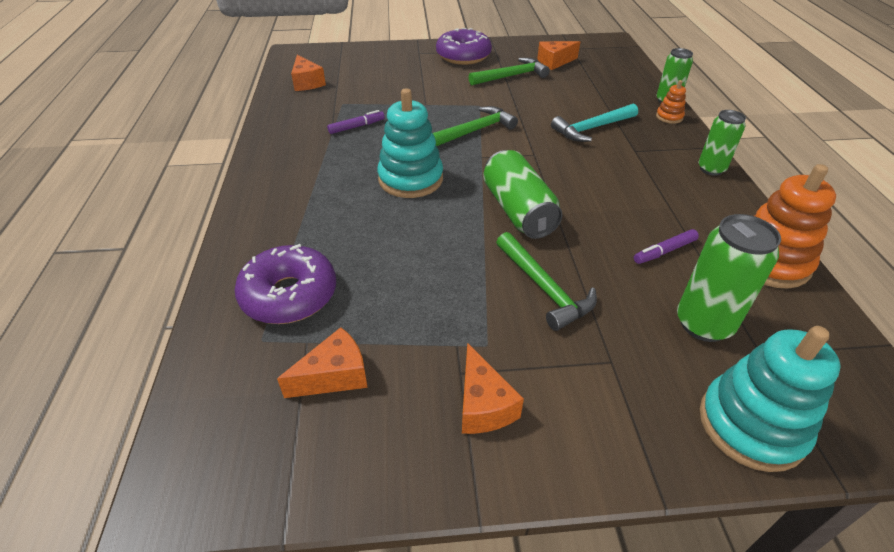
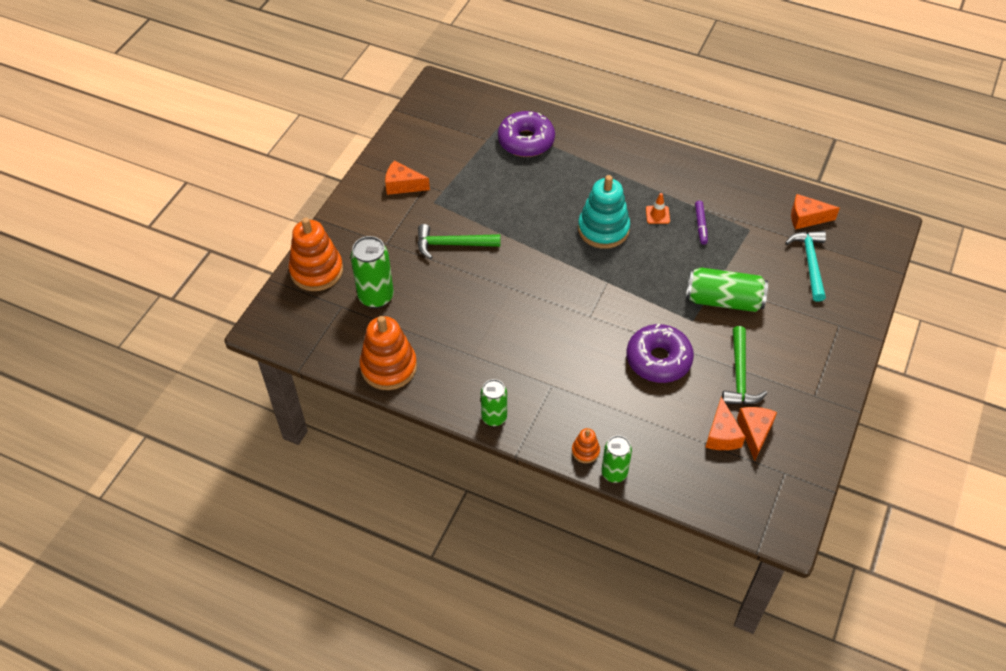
camera: 120 degrees right, 10 degrees up
(334, 376) = (458, 143): orange cheese -> orange cheese (721, 434)
(361, 153) = (657, 215): none -> orange traffic cone
(463, 56) = (811, 359): purple donut -> purple donut (658, 360)
(475, 131) = (648, 296): green hammer -> none
(518, 211) = (528, 269): green can -> green can (723, 300)
(592, 128) = (602, 378): turquoise hammer -> turquoise hammer (810, 263)
(664, 251) = (437, 320): purple marker -> none
(751, 425) = (316, 271): turquoise stacking toy -> orange stacking toy

